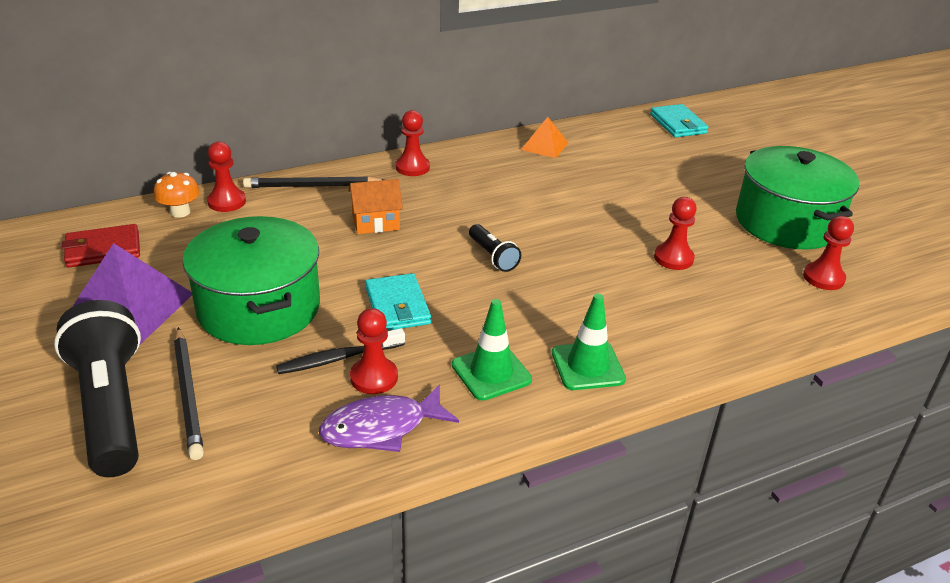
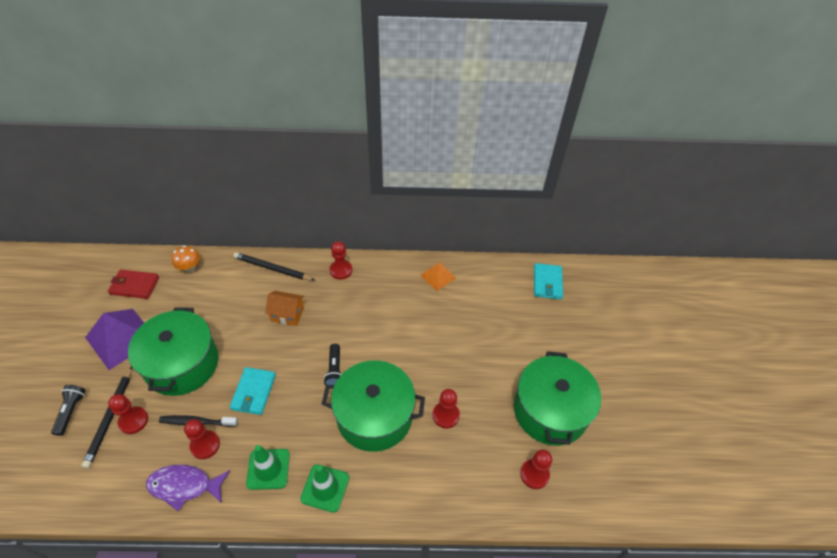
camera: 25 degrees right, 15 degrees up
(110, 407) = (71, 411): black flashlight -> black flashlight, size x0.47
(227, 202) = (218, 267): red pawn -> red pawn (133, 421)
(586, 282) = (374, 416): none -> green pot

